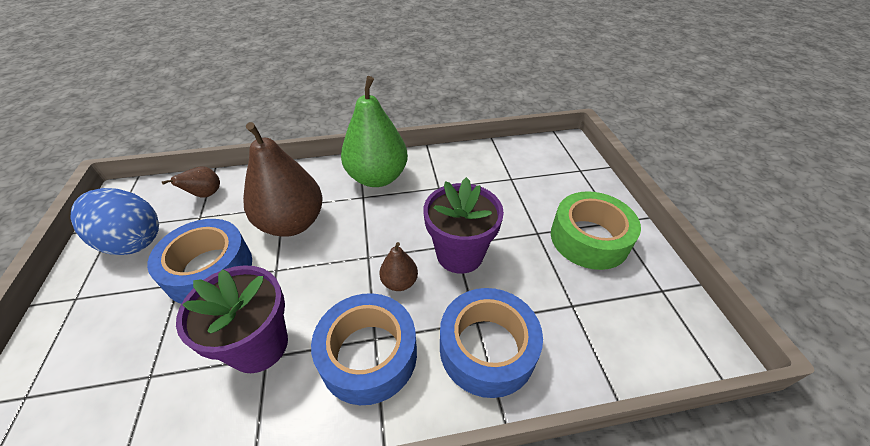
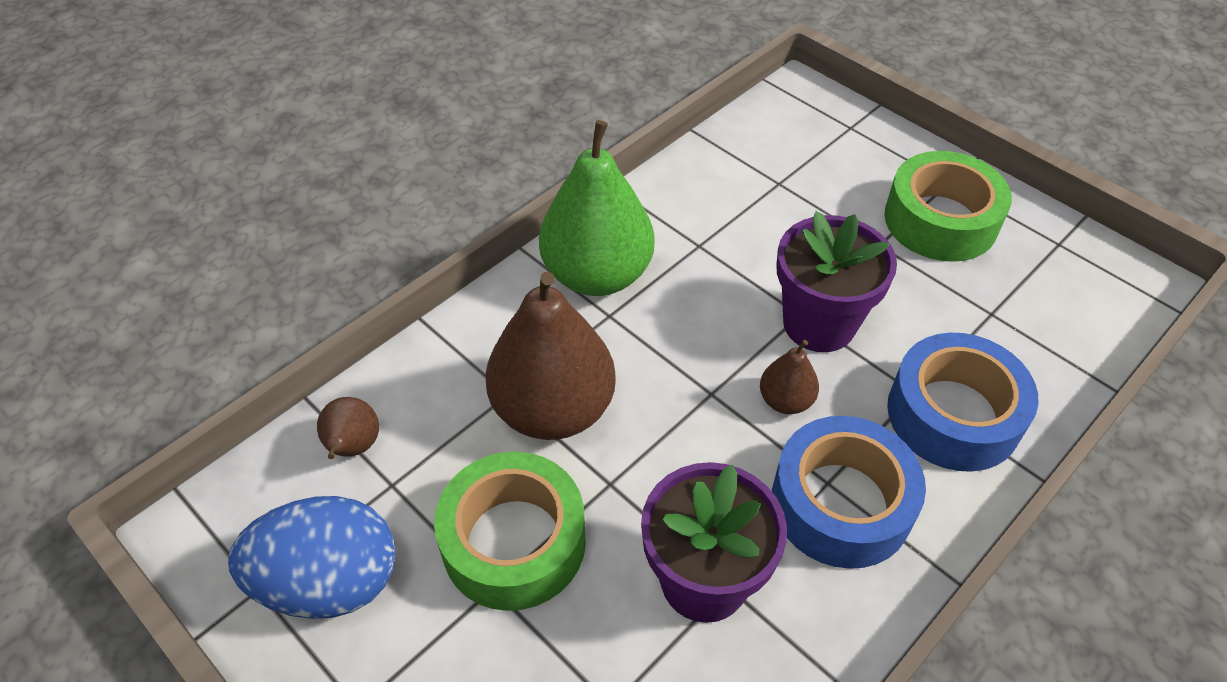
camera: 35 degrees left, 5 degrees up
(209, 269) = (514, 542): blue tape -> green tape

